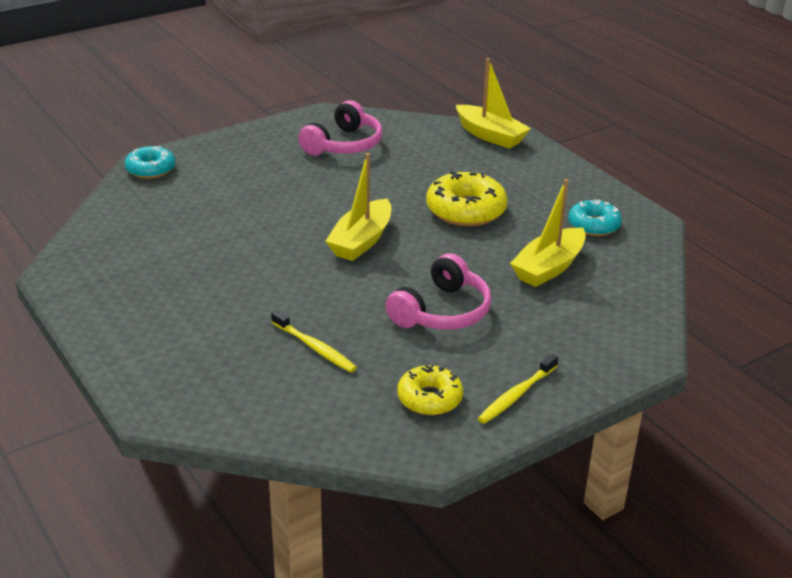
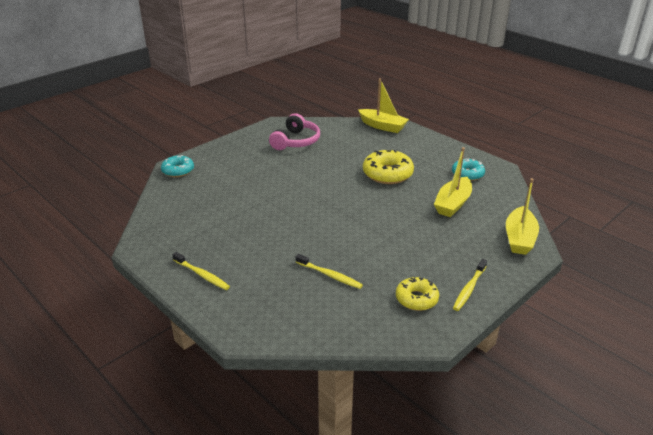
camera: 10 degrees left, 0 degrees up
(131, 322) = (202, 275): none -> yellow toothbrush
(361, 241) = (331, 201): yellow boat -> yellow boat (519, 238)
(442, 311) = (400, 240): pink headphones -> none

